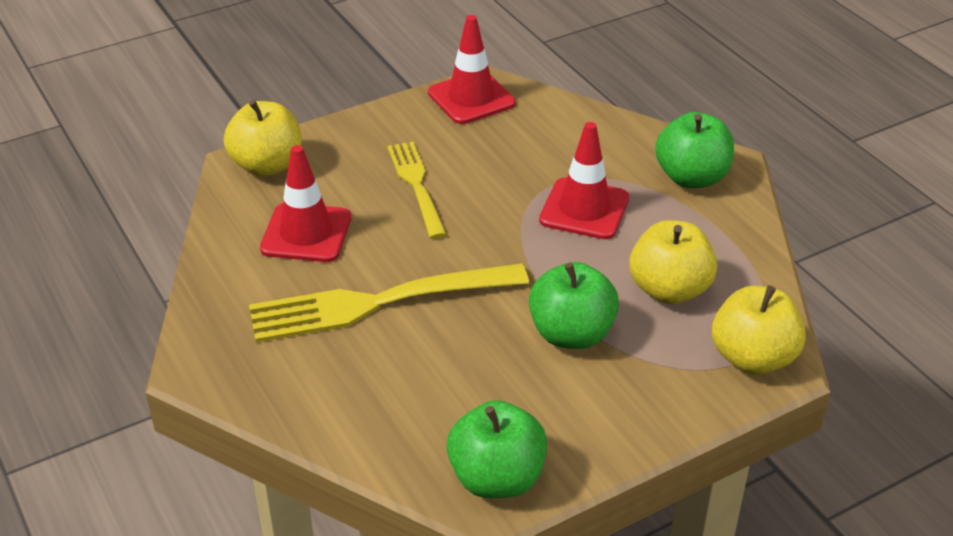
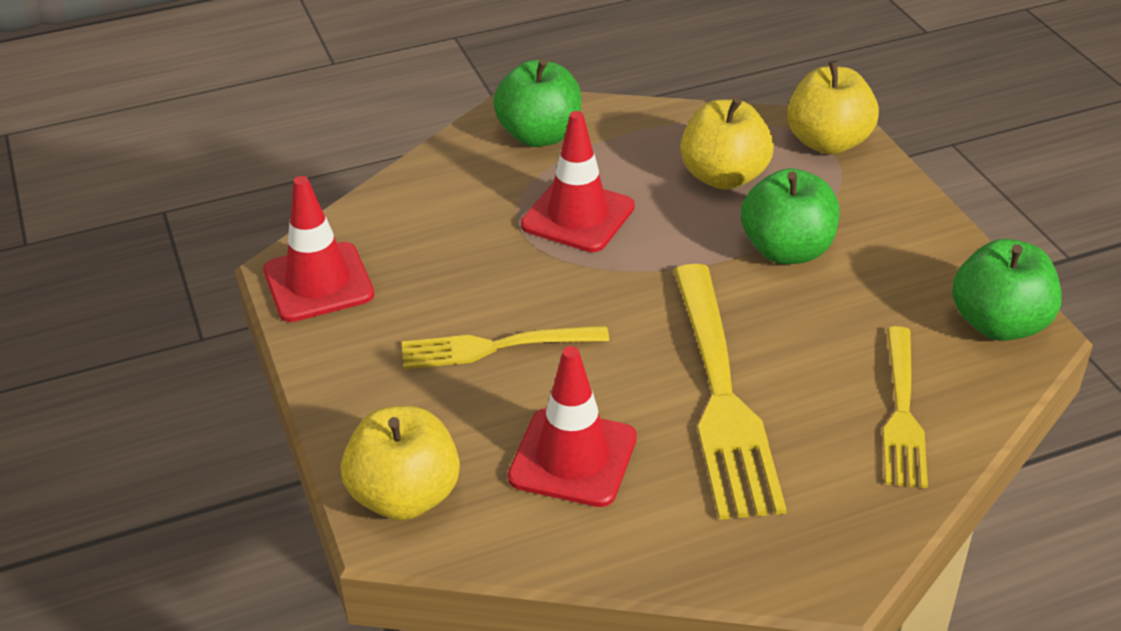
camera: 80 degrees left, 0 degrees up
(370, 408) = (902, 412): none -> yellow fork

